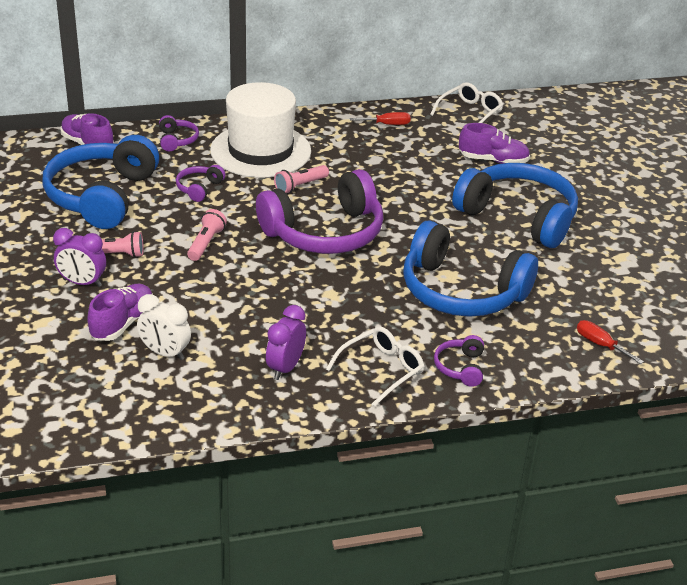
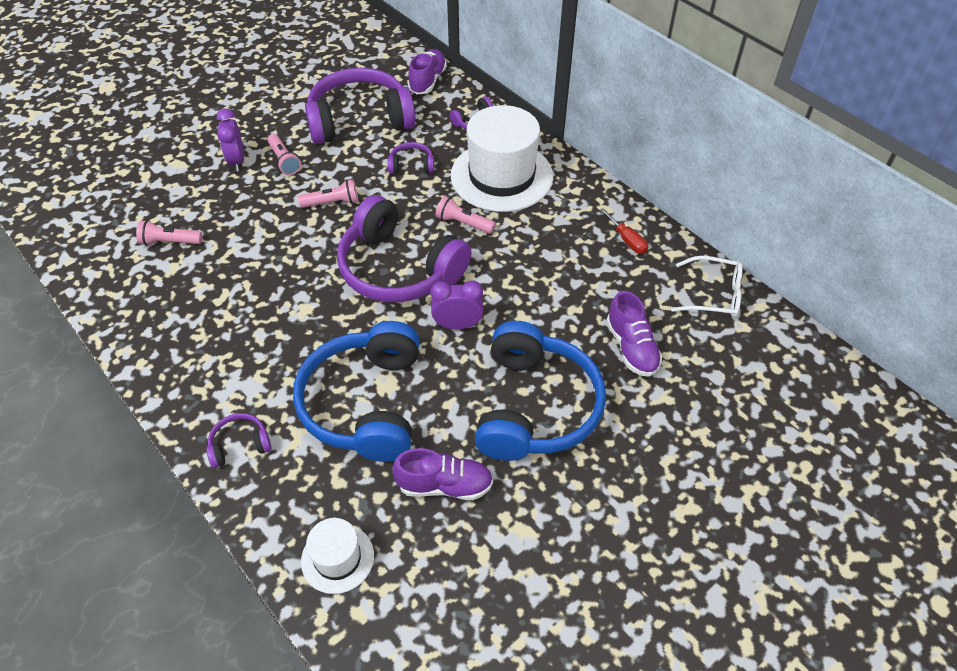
camera: 65 degrees right, 15 degrees up
(102, 196) = (359, 120): blue headphones -> purple headphones
(122, 323) = (197, 203): purple shoe -> purple shoe (444, 485)
(165, 353) = (170, 242): white clock -> pink flashlight
(285, 368) = (183, 320): purple clock -> purple clock (457, 325)
(381, 370) = (208, 386): white glasses -> none
(600, 344) = (337, 558): red screwdriver -> white hat

